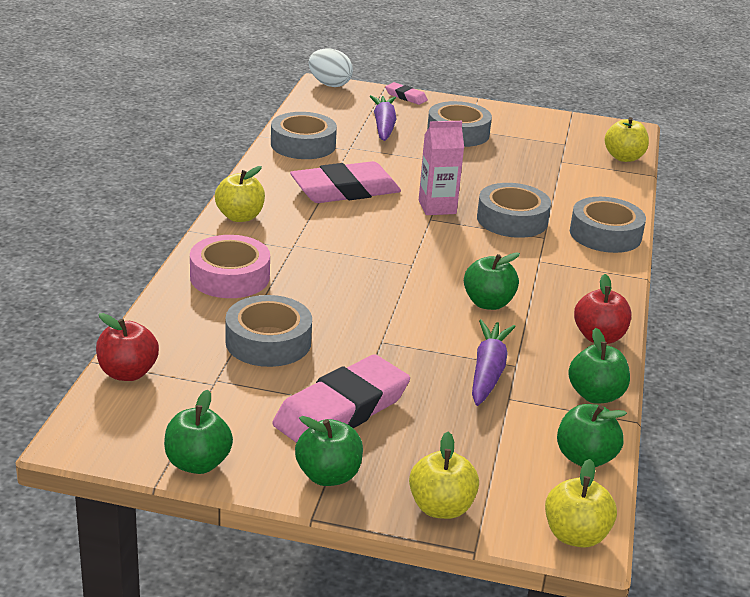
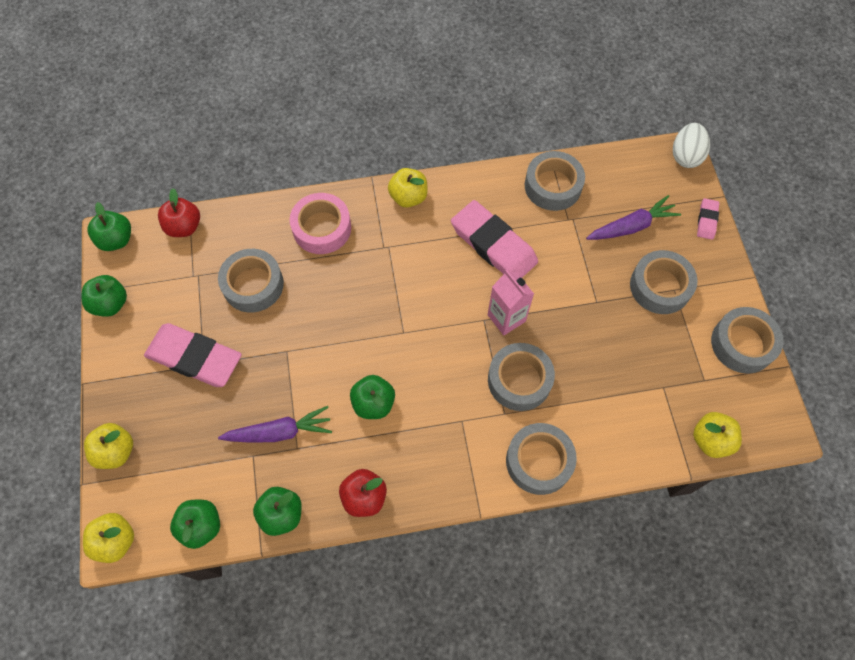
camera: 70 degrees right, 35 degrees up
(328, 476) = (124, 376): green apple -> green apple (116, 240)
(540, 120) = (742, 344): none -> grey tape

